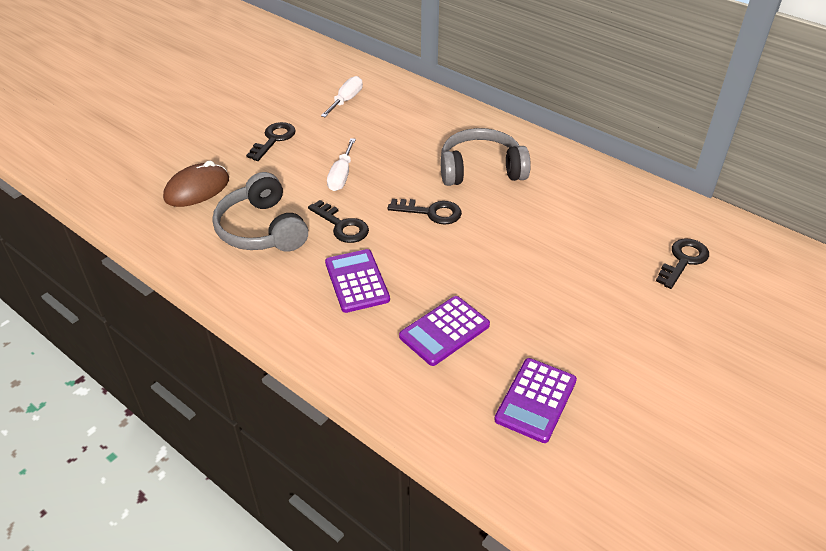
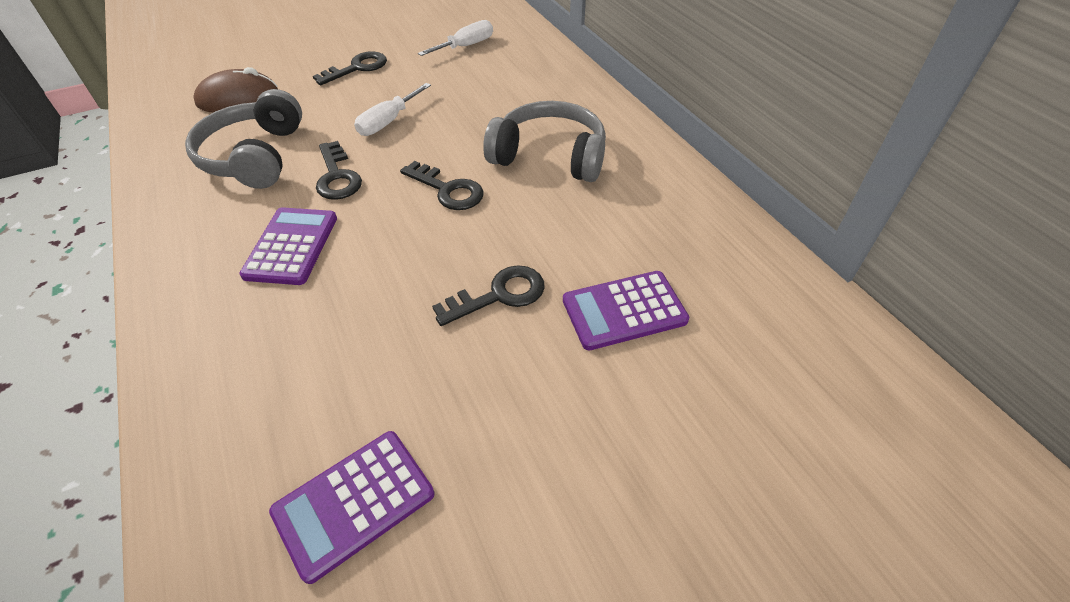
camera: 25 degrees right, 5 degrees up
(444, 331) = (329, 347): purple calculator -> purple calculator (624, 310)
(683, 261) = (739, 364): black key -> black key (499, 295)

